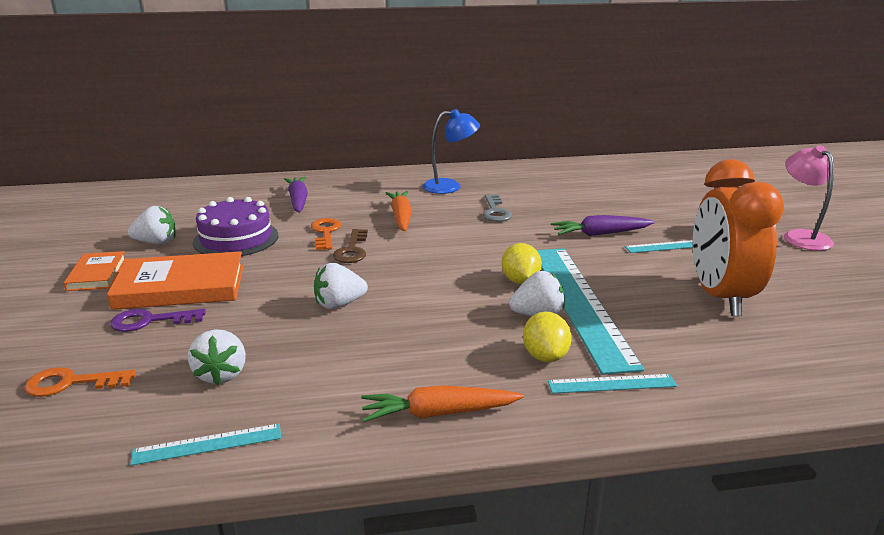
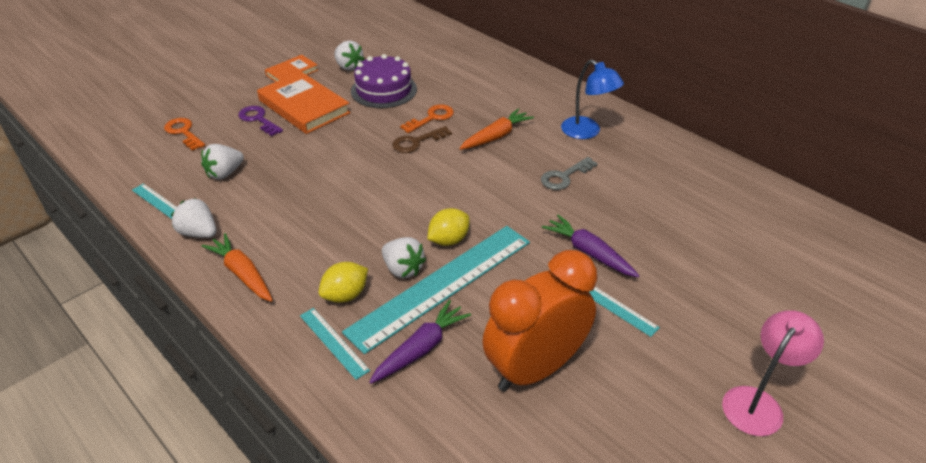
camera: 55 degrees right, 15 degrees up
(298, 201) = (469, 81): purple carrot -> purple carrot (421, 349)
(339, 304) = (336, 174): white strawberry -> white strawberry (199, 233)

